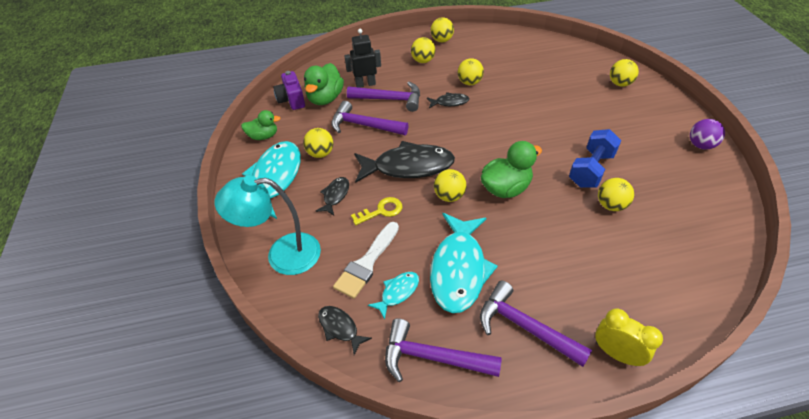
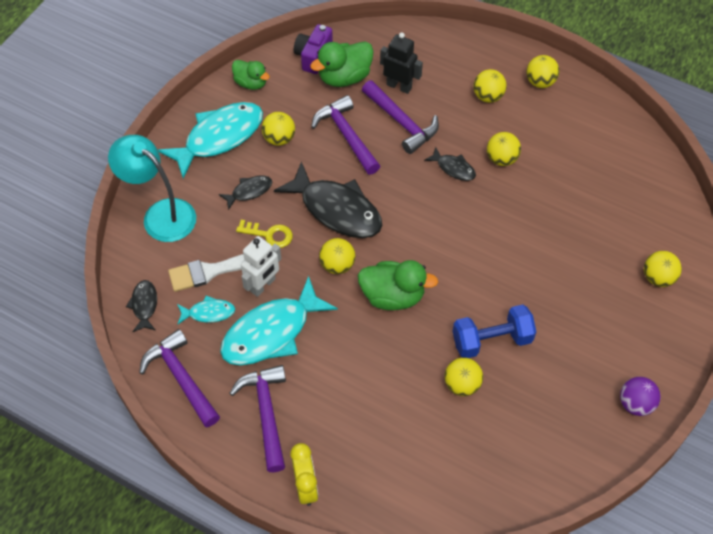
camera: 40 degrees right, 10 degrees up
(415, 244) = (263, 285): none -> white robot

